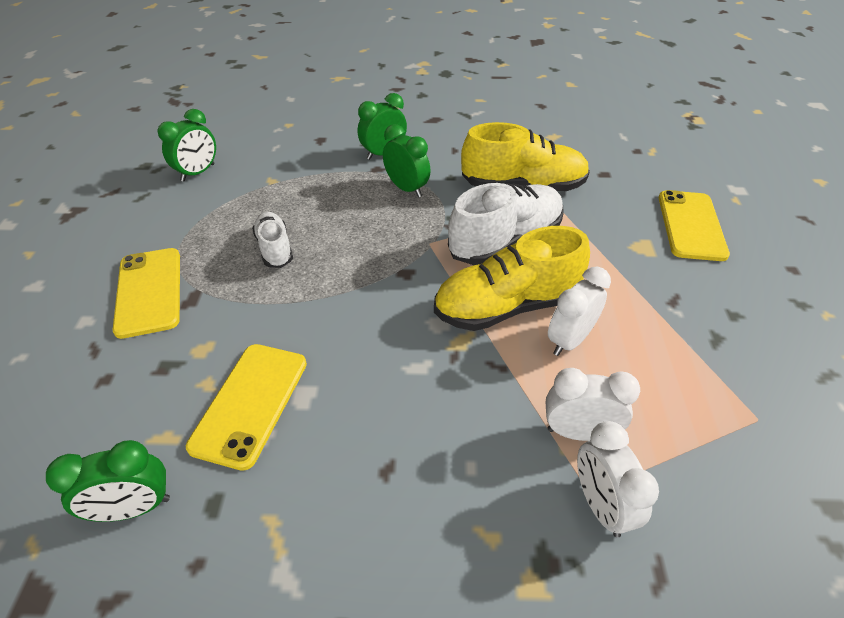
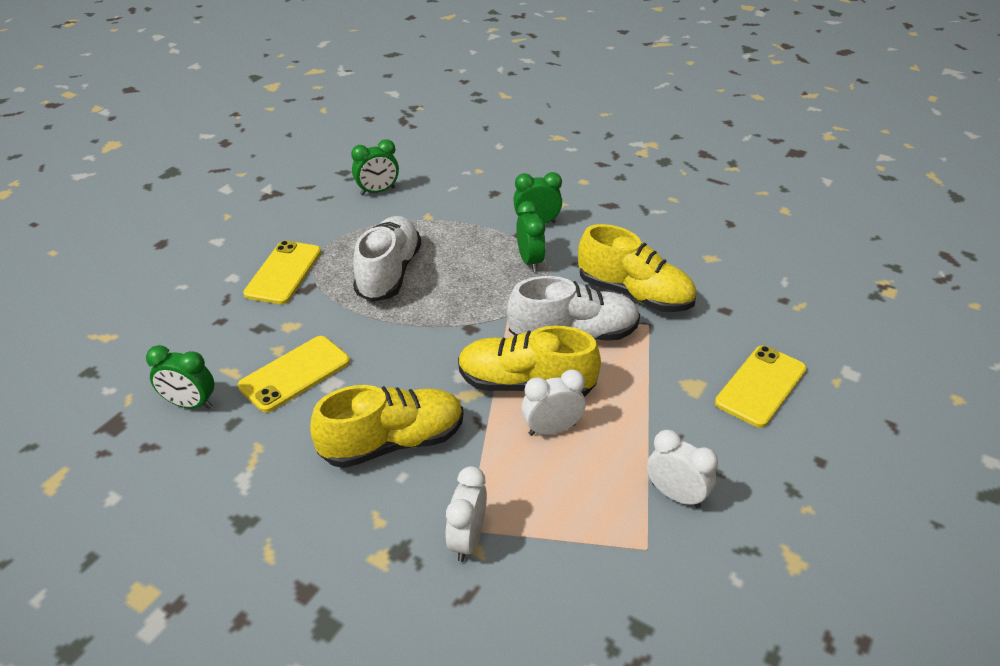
camera: 30 degrees right, 5 degrees down
(275, 249) = (389, 273): white shoe -> white shoe, size x1.79
(428, 432) = (393, 442): none -> yellow shoe
(578, 432) = (496, 491): white clock -> white clock (676, 495)

